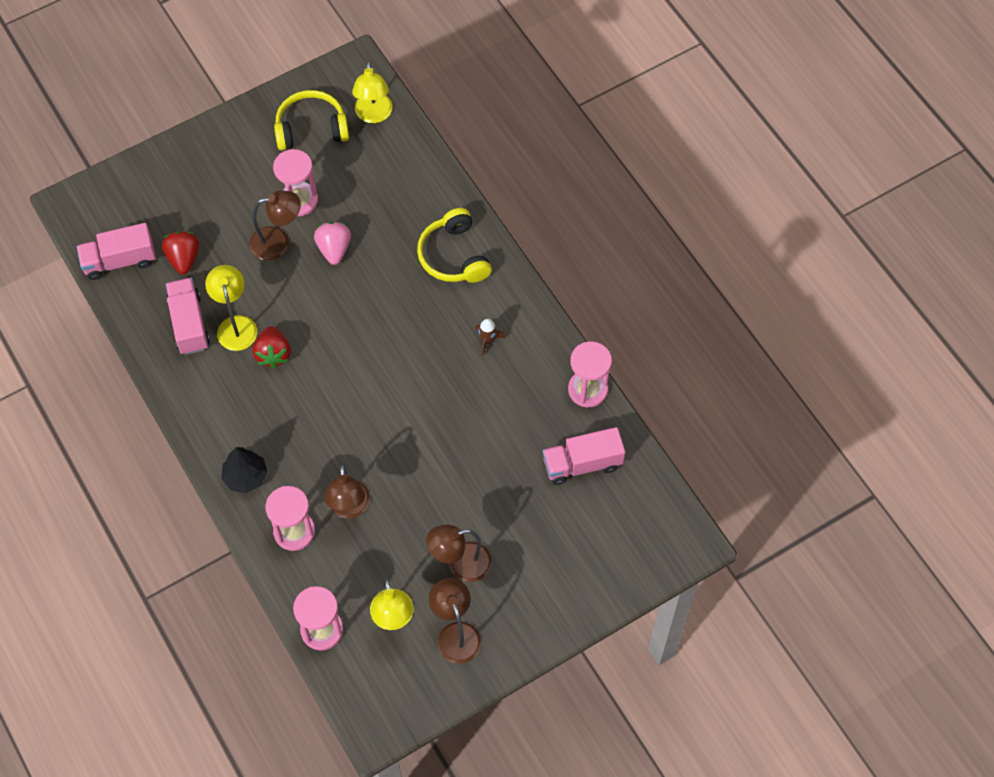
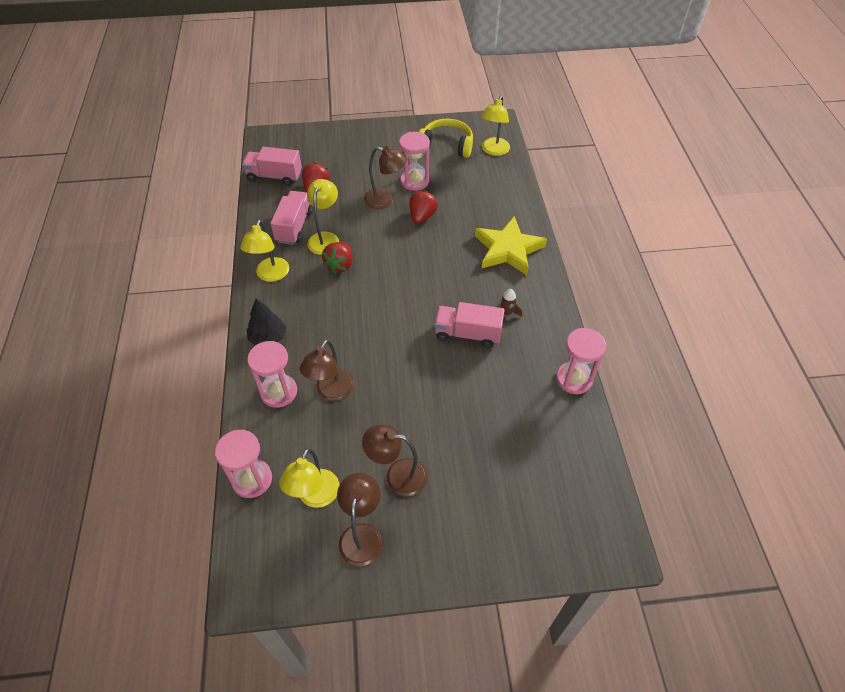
camera: 25 degrees right, 10 degrees down
(200, 400) = (270, 275): none -> yellow lamp
(334, 249) = (422, 216): pink strawberry -> red strawberry
(454, 256) = (508, 249): yellow headphones -> yellow star
(582, 464) = (544, 436): pink truck -> pink truck (467, 334)

